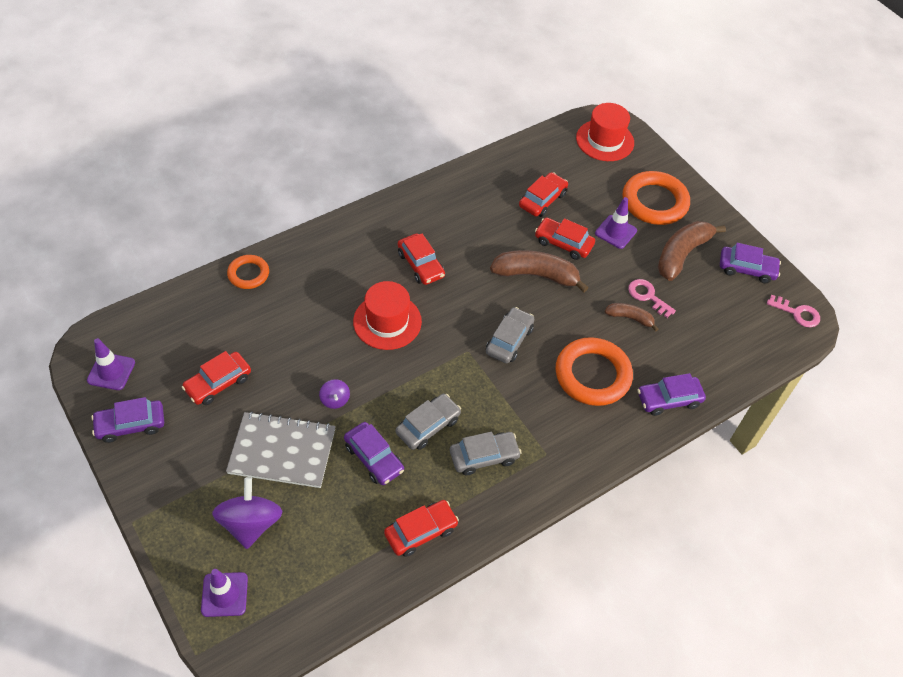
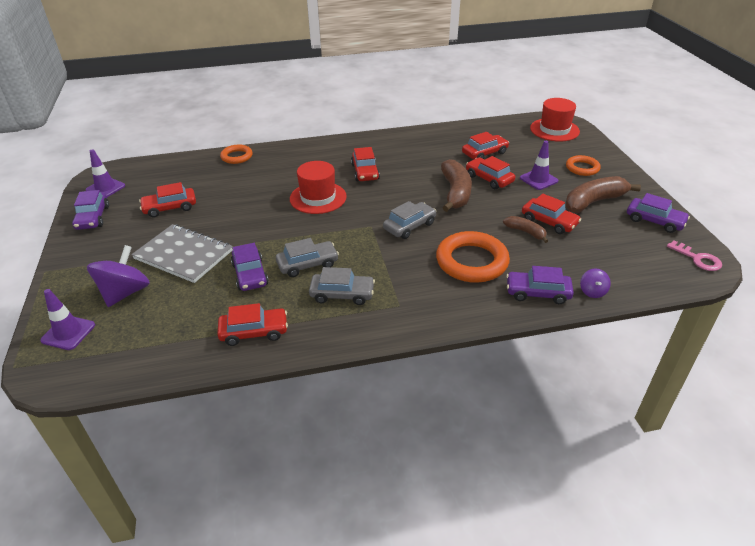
camera: 25 degrees right, 15 degrees down
(131, 425) = (93, 218): purple car -> purple car turned 105 degrees counterclockwise
(335, 400) = (246, 233): purple spinning top -> purple spinning top (592, 291)
(536, 275) = (455, 193): brown banana -> brown banana turned 60 degrees clockwise
(647, 296) = (549, 222): pink key -> red car
(654, 202) = (582, 168): orange ring -> orange ring, size x0.56

